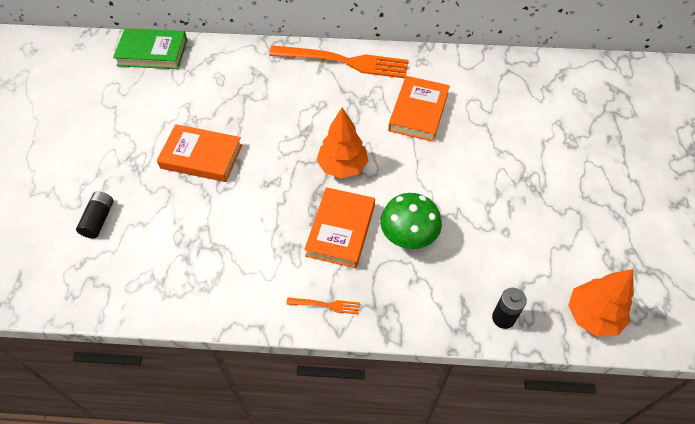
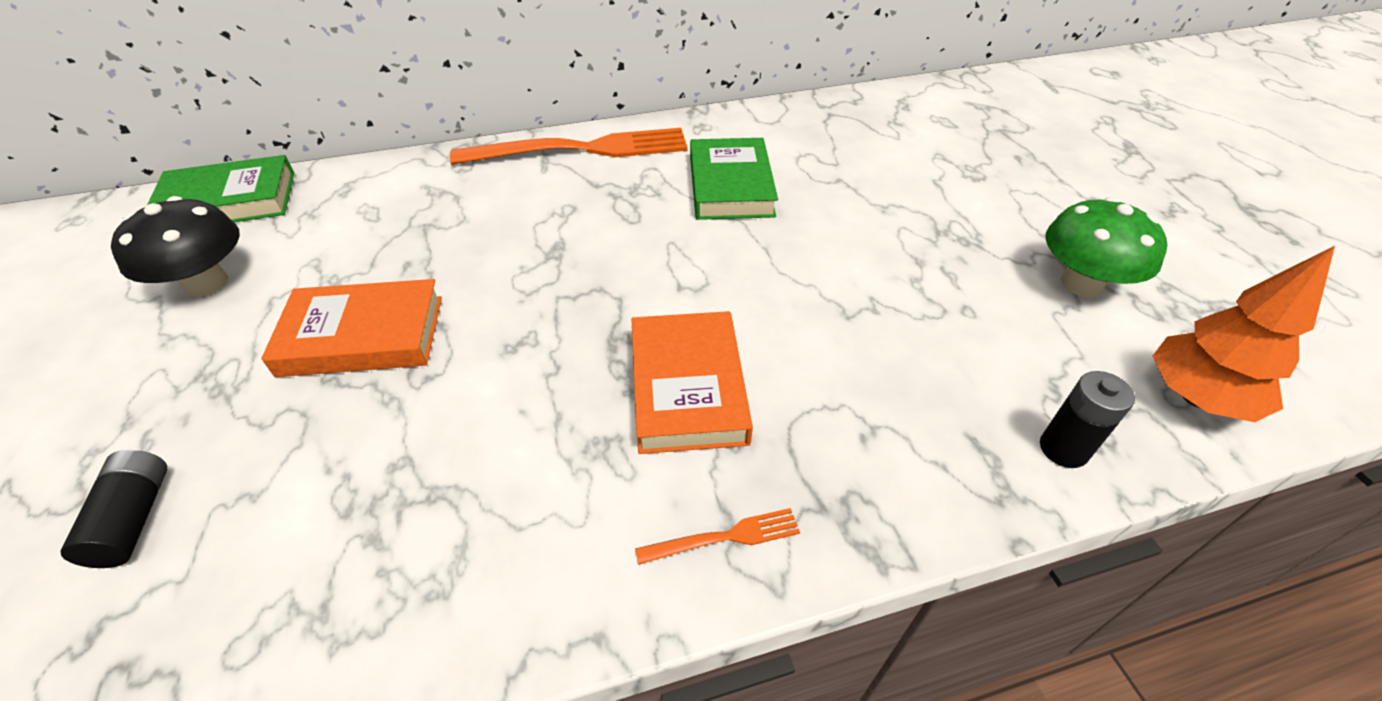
camera: 20 degrees left, 10 degrees down
(136, 104) = (206, 283): none -> black mushroom
(342, 167) = (643, 286): orange tree -> none
(408, 236) = (815, 361): green mushroom -> green mushroom (1081, 283)
(418, 112) = (731, 185): orange book -> green book

